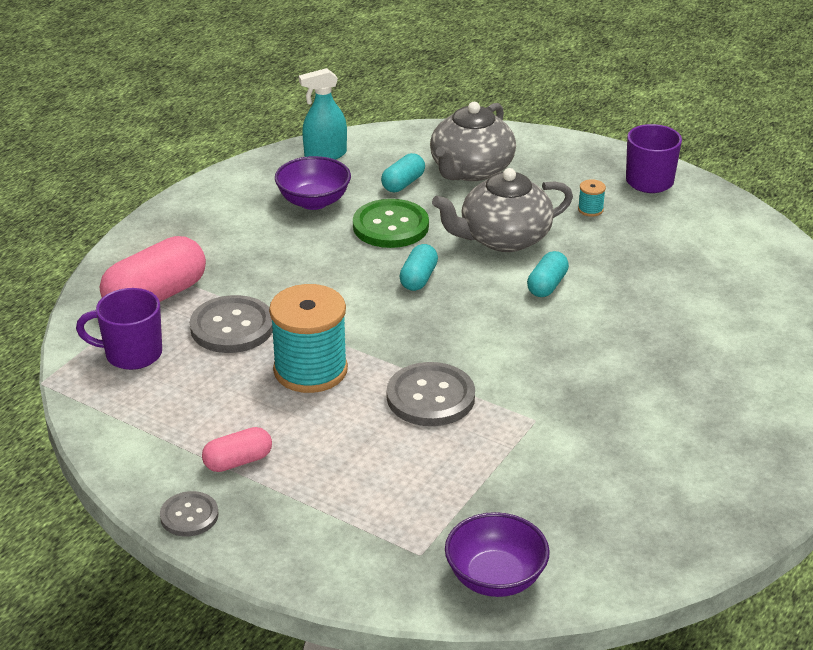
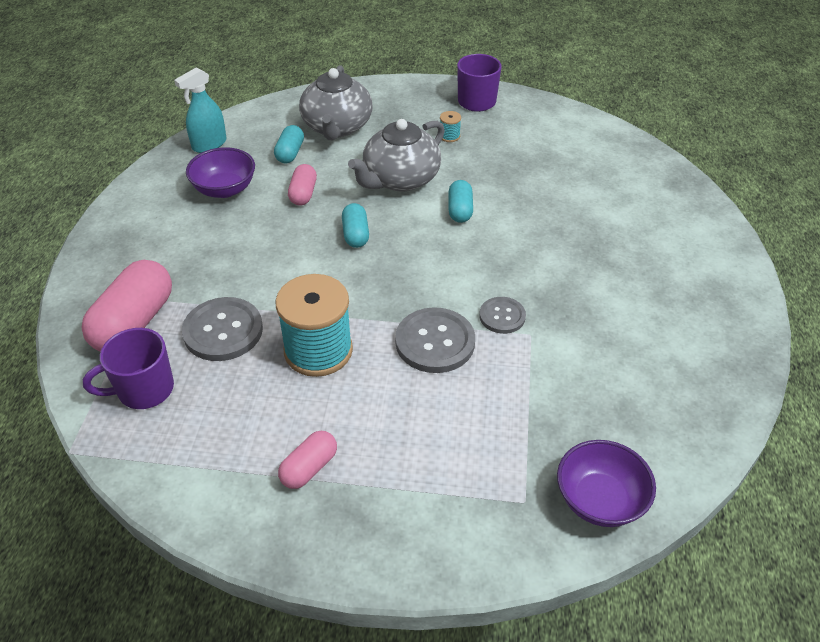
camera: 25 degrees left, 10 degrees up
(189, 515) = (298, 545): grey button -> grey button (502, 316)
(390, 226) = (303, 194): green button -> pink capsule

